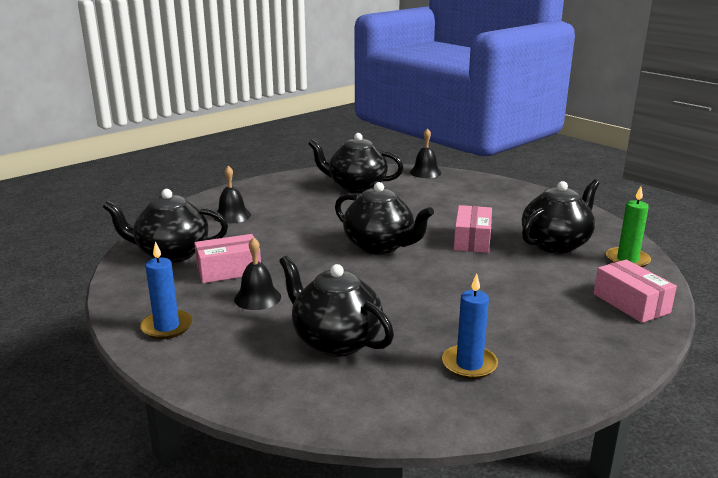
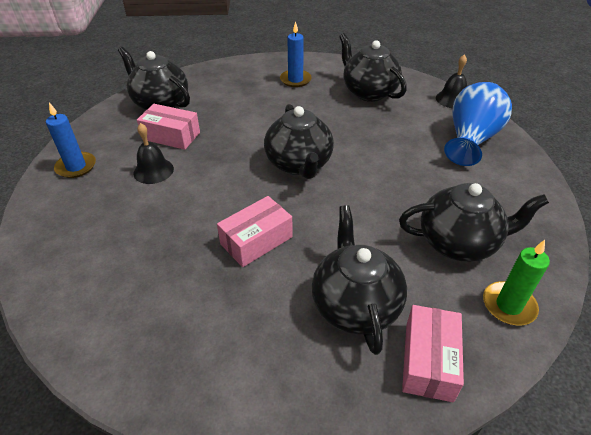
camera: 40 degrees right, 20 degrees up
(232, 216) = (241, 85): black bell -> none
(335, 341) = (142, 240): black teapot -> black teapot (355, 305)
(469, 364) = (191, 327): blue candle -> blue candle (295, 80)
(472, 240) = (384, 196): pink box -> pink box (256, 240)
(475, 190) = (470, 140): none -> blue vase

